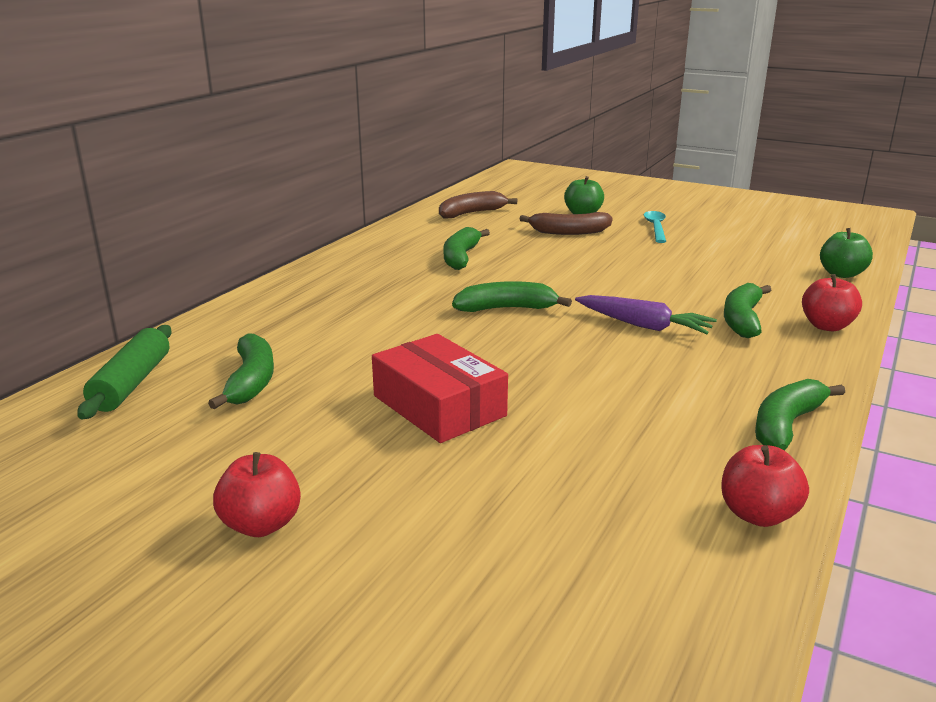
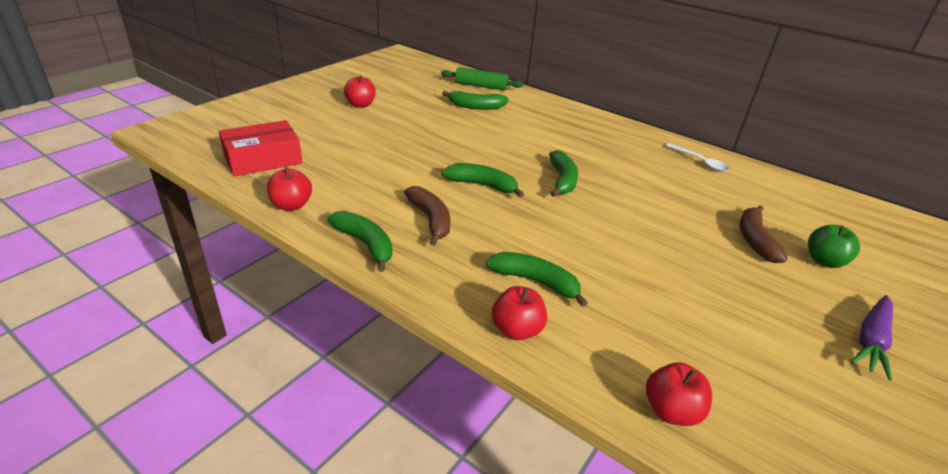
camera: 95 degrees right, 10 degrees up
(408, 239) = (700, 162): none -> white spoon
(439, 406) = (435, 144): red box -> red box (263, 159)
(461, 257) = (665, 177): green banana -> green banana (482, 185)
(471, 213) = (788, 197): brown banana -> brown banana (430, 220)
(643, 325) = (528, 228): purple carrot -> purple carrot (871, 341)
(655, 228) = (799, 302): turquoise spoon -> none
(841, 274) = (671, 411): green apple -> red apple

